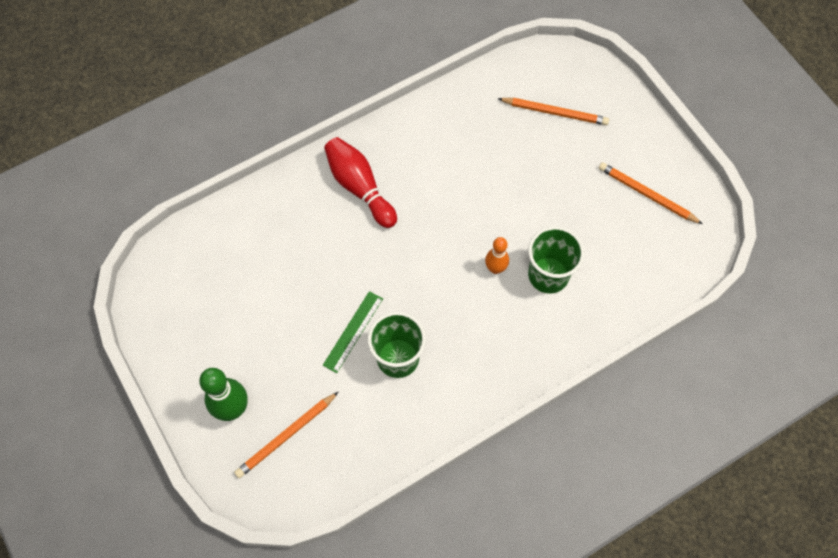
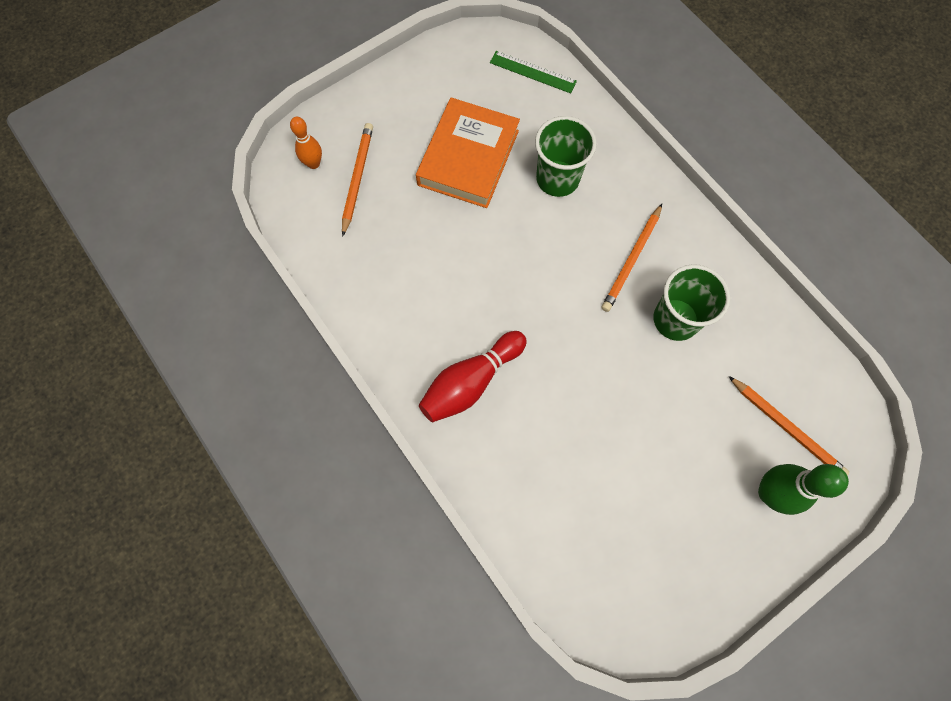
camera: 95 degrees left, 5 degrees up
(353, 331) = (653, 370): green ruler -> green ruler (532, 72)
(495, 268) = (557, 229): orange bowling pin -> orange bowling pin (313, 163)
(573, 201) = (468, 158): none -> orange book
(647, 194) = (454, 91): orange pencil -> orange pencil (631, 259)

